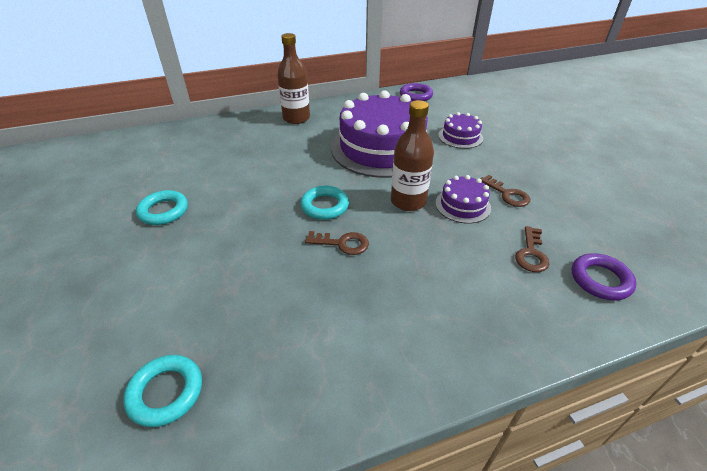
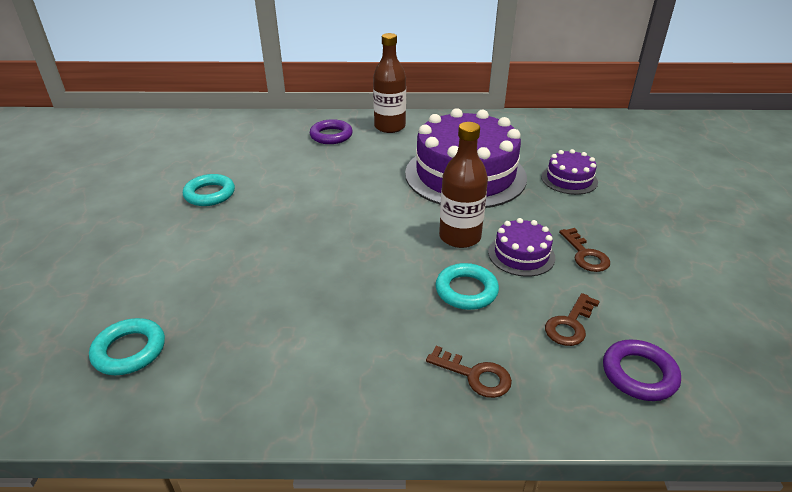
camera: 20 degrees right, 5 degrees down
(325, 206) = (366, 222): turquoise ring -> turquoise ring (466, 290)
(342, 243) = (362, 263): brown key -> brown key (475, 375)
(416, 95) = (544, 123): purple ring -> purple ring (331, 136)

